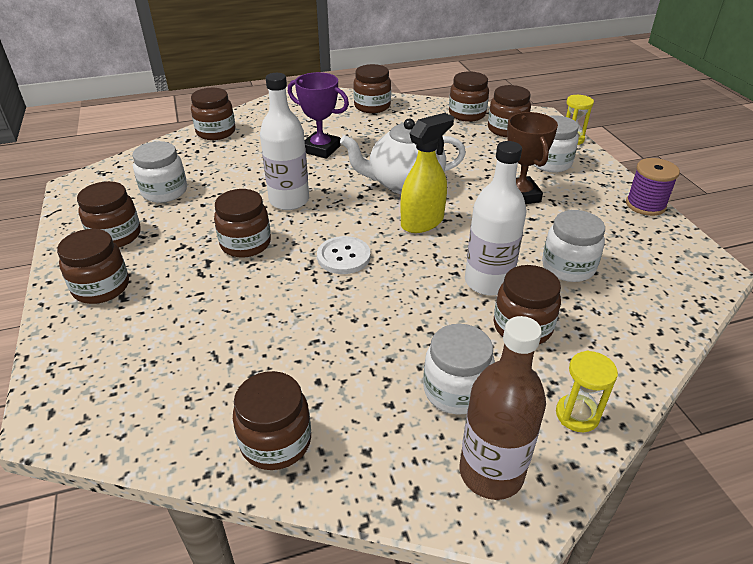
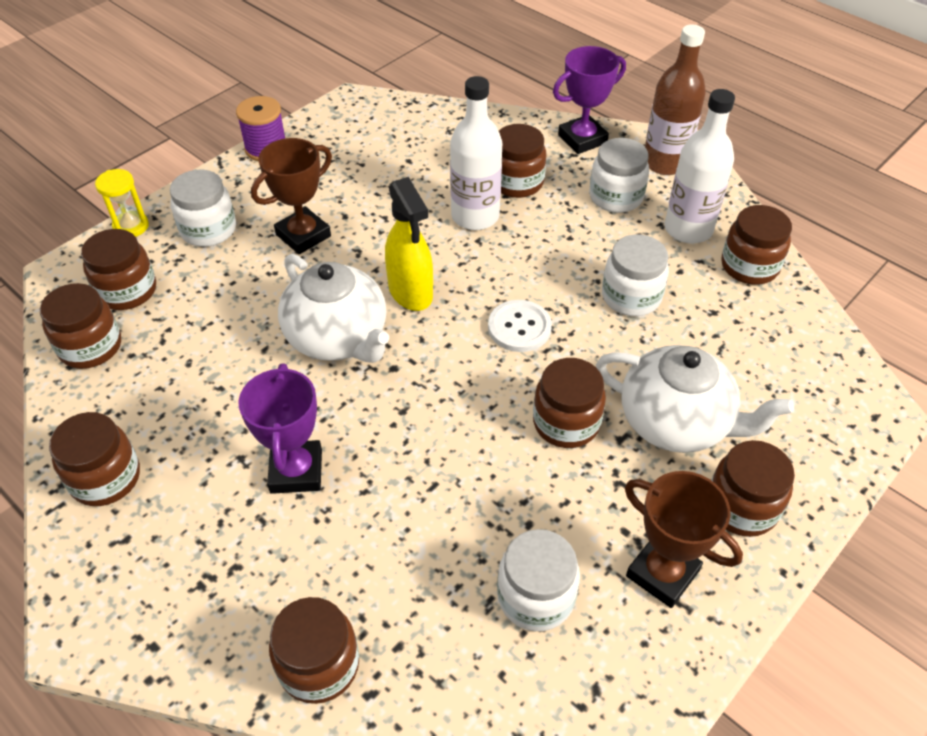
camera: 120 degrees left, 10 degrees up
(116, 235) = (662, 573): brown jar -> brown trophy
(188, 292) = (676, 422): none -> white teapot
(289, 200) = (453, 432): white bottle -> white bottle (688, 229)
(422, 222) = (410, 292): yellow spray bottle -> yellow spray bottle turned 135 degrees counterclockwise
(568, 267) = (413, 176): white jar -> white jar (631, 297)
(577, 415) = (582, 139): yellow hourglass -> purple trophy

